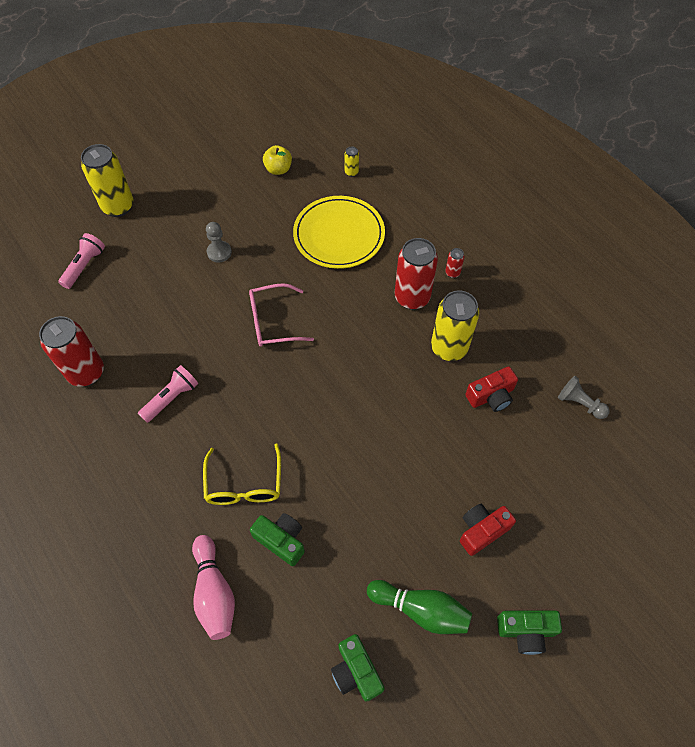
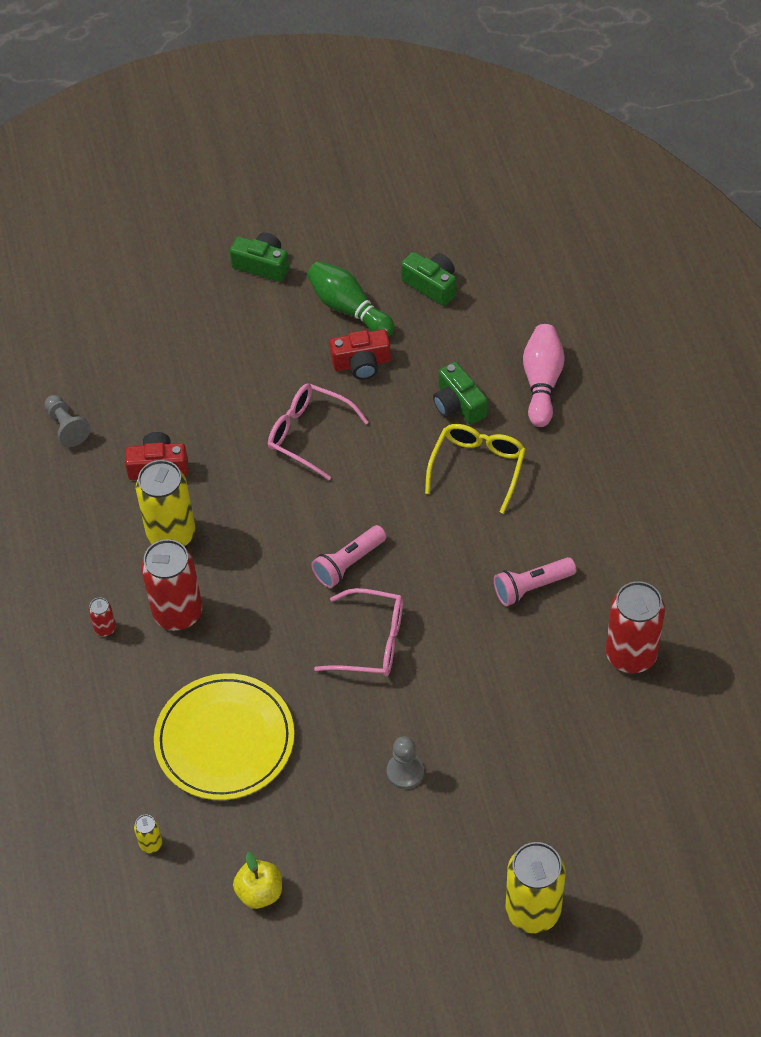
camera: 155 degrees left, 5 degrees down
(84, 266) = (605, 818): pink flashlight -> pink flashlight (348, 563)
(356, 671) = (431, 285): green camera -> green camera turned 45 degrees counterclockwise
(392, 465) = (309, 434): none -> pink glasses
(482, 530) = (252, 349): red camera -> red camera (361, 363)

